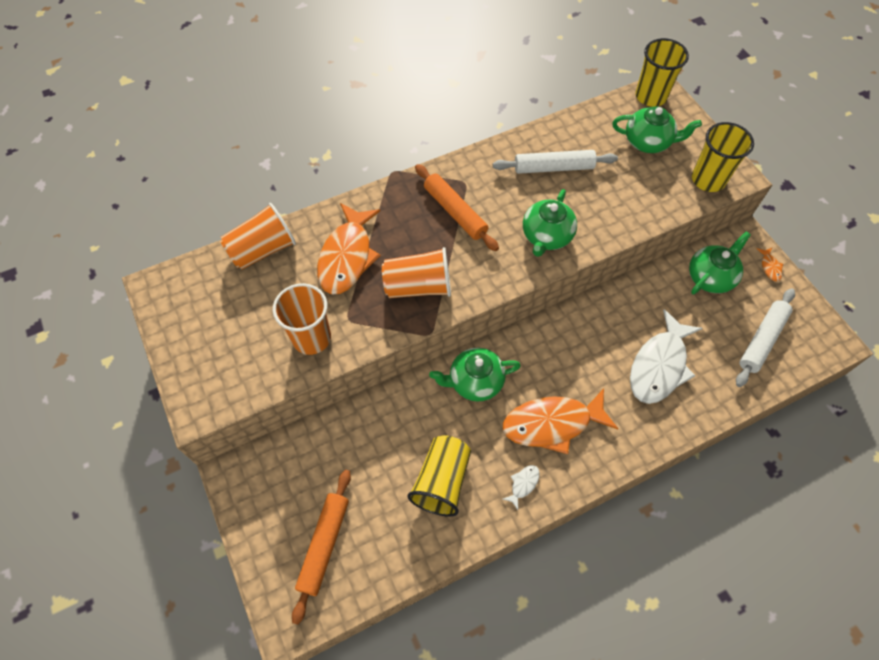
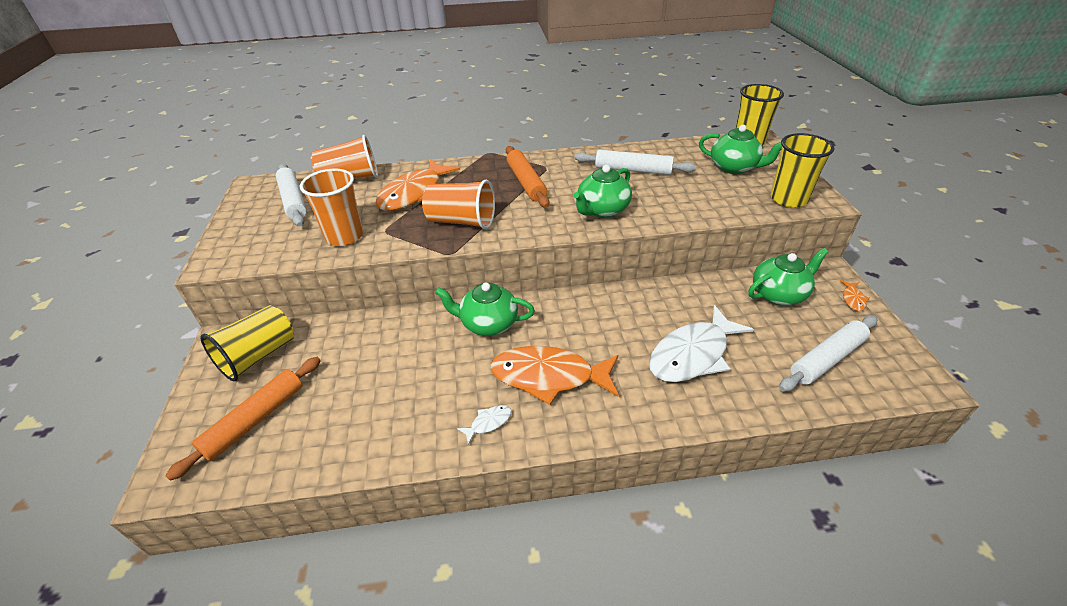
camera: 20 degrees right, 20 degrees down
(221, 300) = (293, 201): none -> white rolling pin
(442, 481) = (405, 397): yellow cup -> yellow cup (258, 356)

